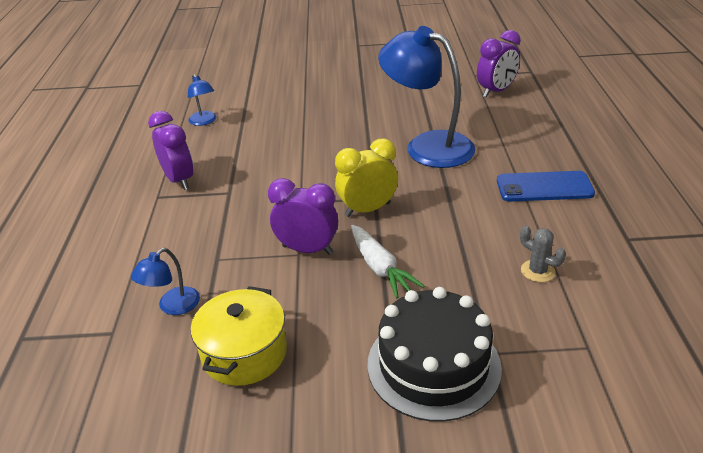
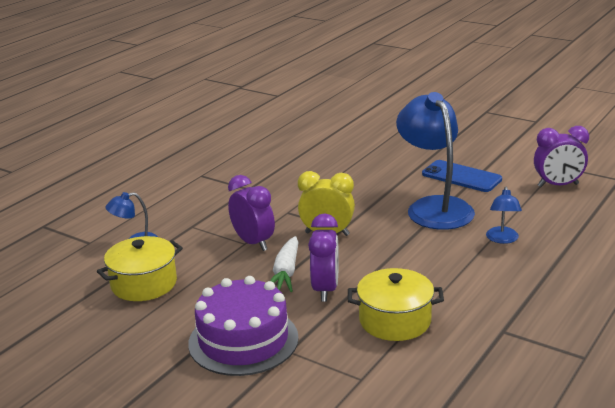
camera: 35 degrees right, 10 degrees down
(179, 180) = (226, 169): purple clock -> purple clock (325, 289)
(204, 121) = (290, 135): blue lamp -> blue lamp (502, 239)
(433, 365) = (243, 340): black cake -> purple cake
(538, 271) = (395, 320): grey cactus -> yellow pot
(544, 187) = (488, 270): blue phone -> blue phone (461, 177)

